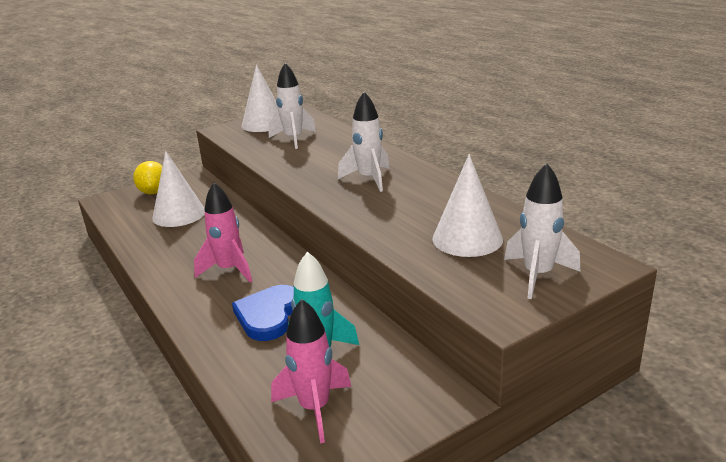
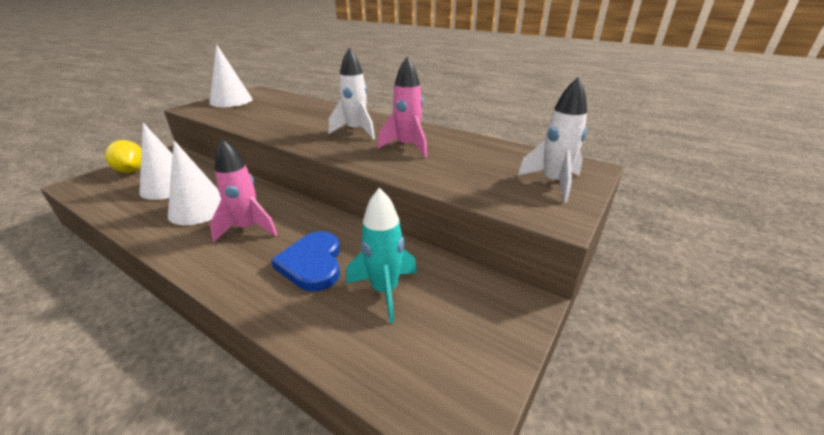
camera: 25 degrees left, 5 degrees up
(293, 139) = (266, 109): white rocket -> none
(315, 408) = (416, 349): pink rocket -> pink rocket (407, 147)
(467, 239) = (474, 164): white cone -> white cone (199, 209)

